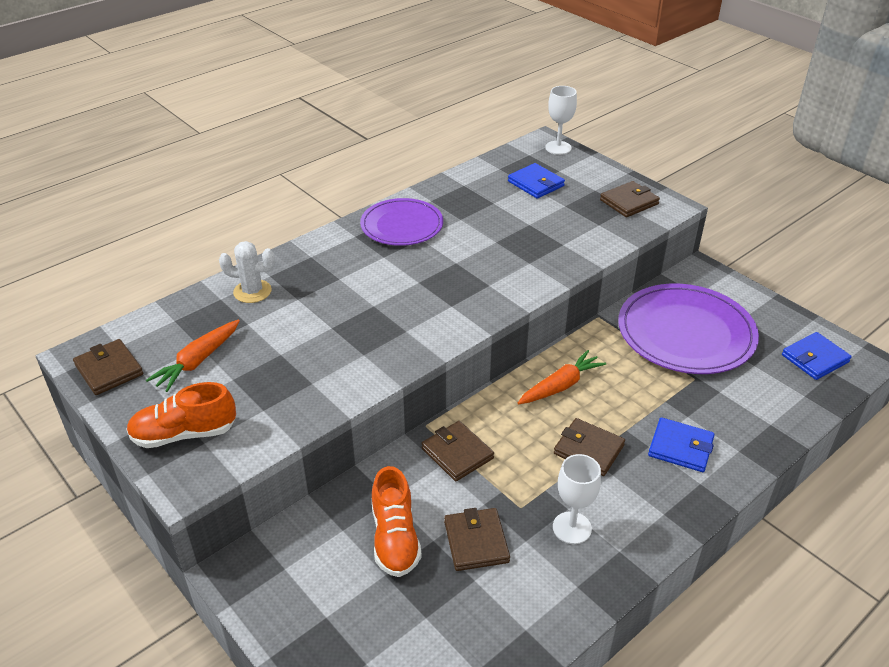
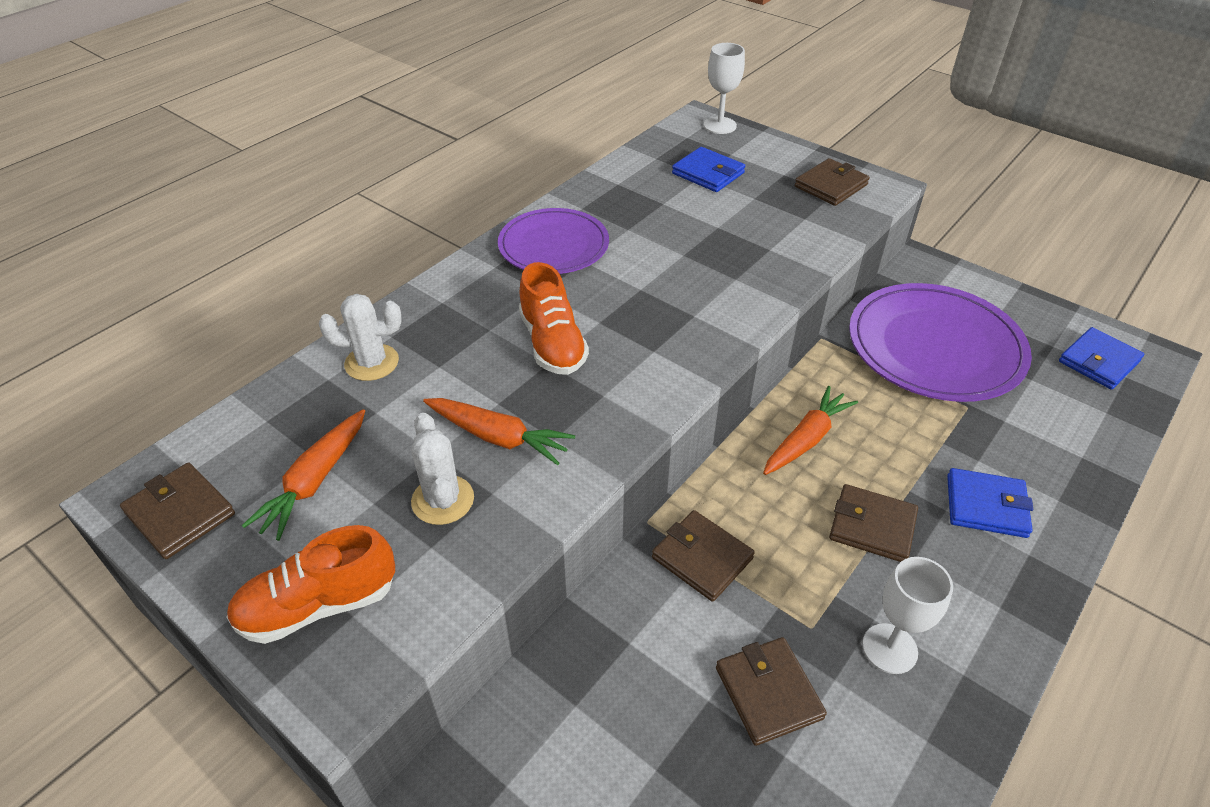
camera: 10 degrees left, 5 degrees up
(278, 383) = (443, 500): none -> white cactus
(326, 349) = (498, 437): none -> orange carrot
(395, 538) = (653, 706): orange shoe -> orange shoe (552, 343)

